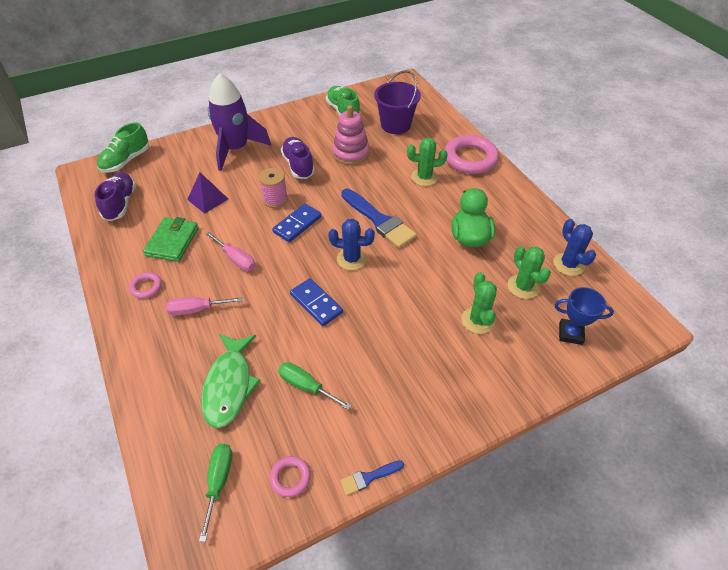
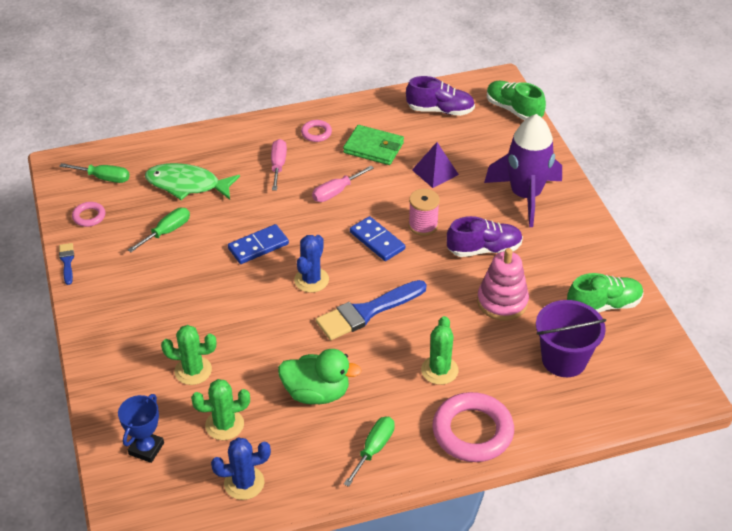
camera: 100 degrees right, 5 degrees down
(505, 201) = (374, 449): none -> green screwdriver

